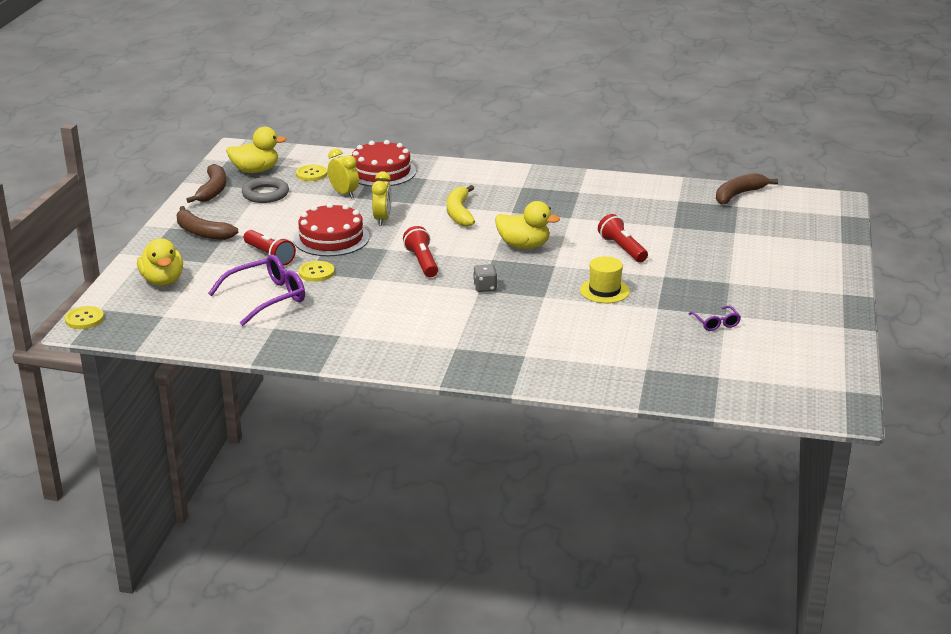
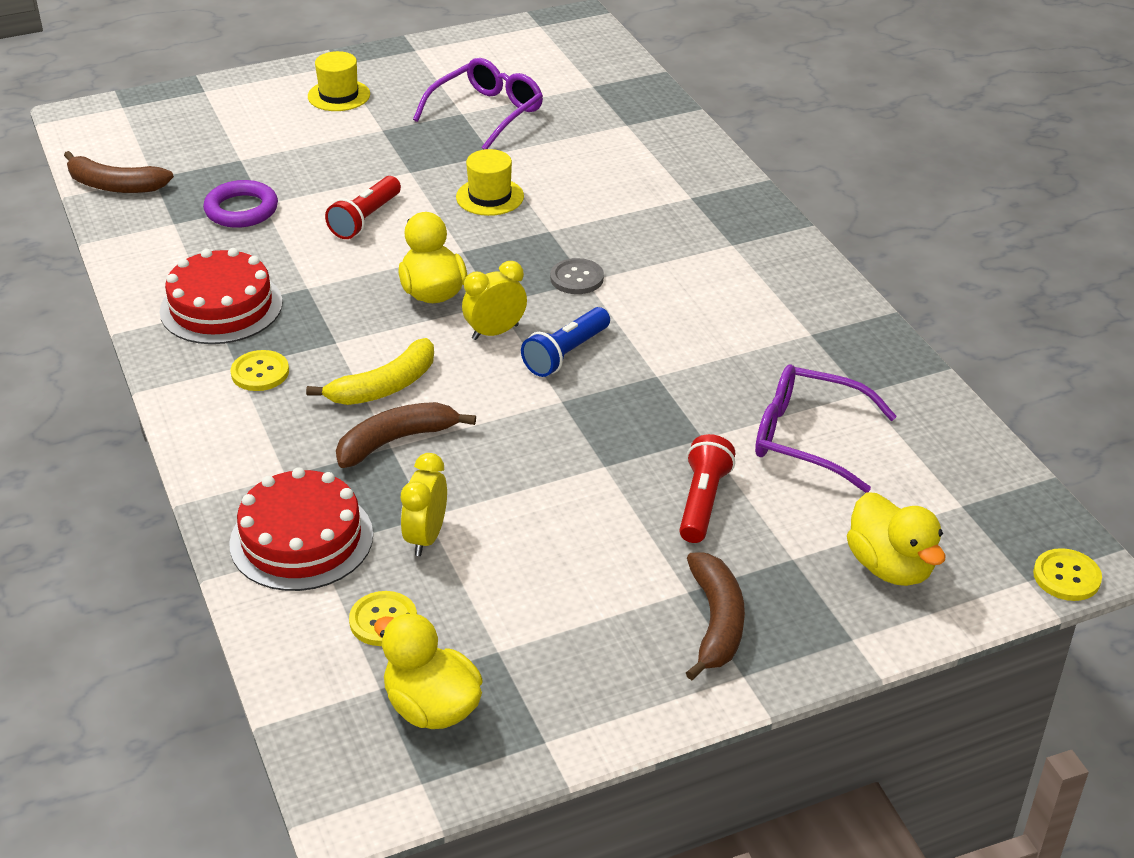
camera: 125 degrees left, 10 degrees up
(162, 281) = (890, 567): yellow duck -> yellow duck turned 120 degrees clockwise
(213, 190) = (563, 713): brown banana -> brown banana (396, 441)
(265, 194) = (513, 632): grey ring -> none
(316, 272) = (696, 430): yellow button -> yellow button (260, 372)
(331, 238) = (586, 470): red cake -> red cake (221, 307)
(382, 219) = (476, 450): yellow clock -> yellow clock (495, 332)
(422, 262) = (566, 354): red flashlight -> blue flashlight
(485, 288) = (577, 278): grey dice -> grey button
(673, 219) = (241, 210): none -> purple ring
(716, 323) = (486, 113): purple glasses -> purple glasses, size x1.97
(793, 281) = (339, 95): none -> yellow hat

